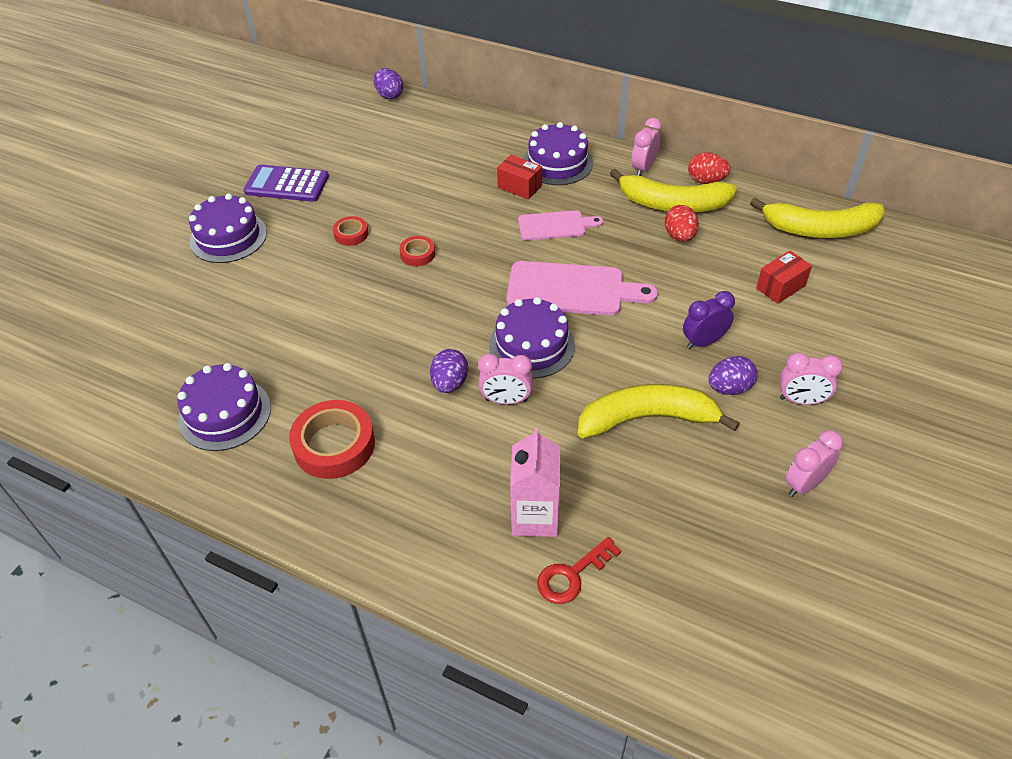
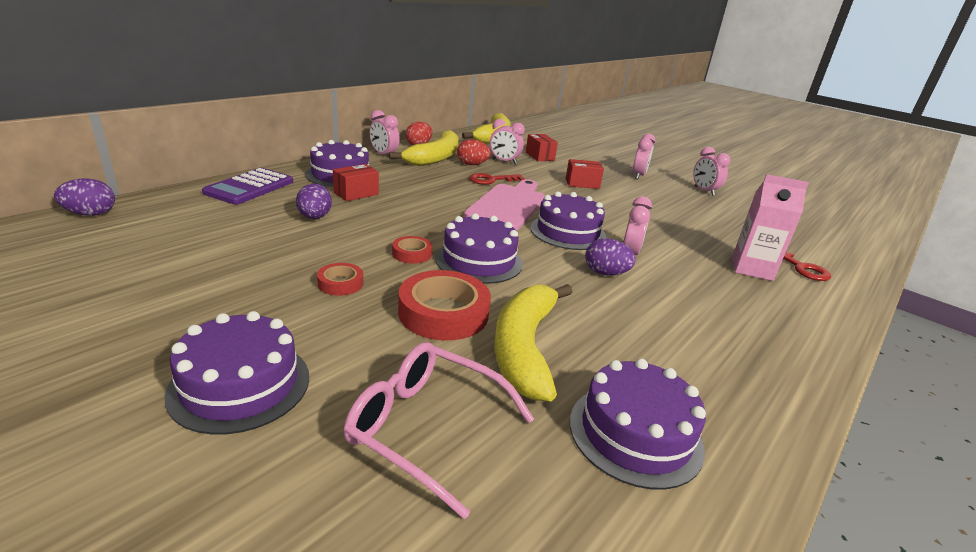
camera: 80 degrees left, 20 degrees down
(210, 317) = (426, 428): none -> pink glasses
(287, 184) = (173, 312): purple calculator -> purple calculator (249, 187)
(334, 445) = (685, 350): red tape -> red tape (443, 313)
(427, 295) = (479, 261): none -> purple cake
(555, 226) = (424, 193): pink cutting board -> none
(640, 262) = (491, 180): none -> red key
(647, 418) = (652, 214): yellow banana -> yellow banana (524, 347)
(703, 342) = (582, 184): purple clock -> red box
(720, 259) = (504, 161): none -> pink clock
(729, 388) = (626, 188): purple egg -> purple egg (314, 217)

